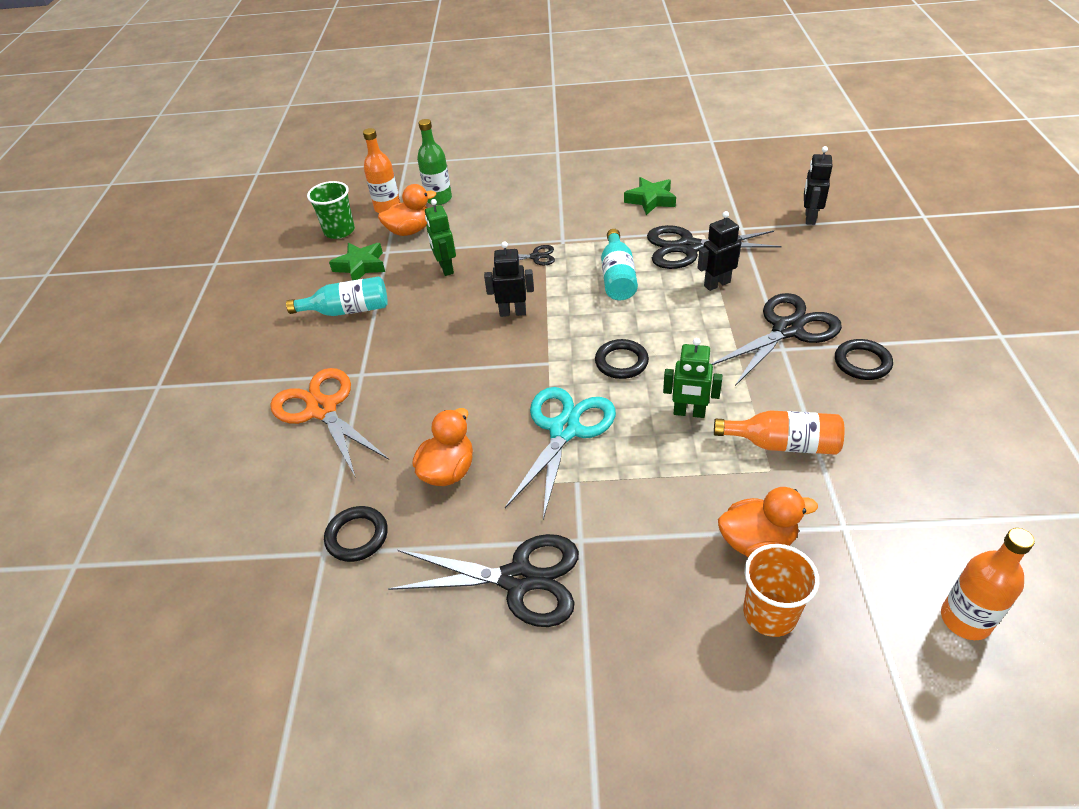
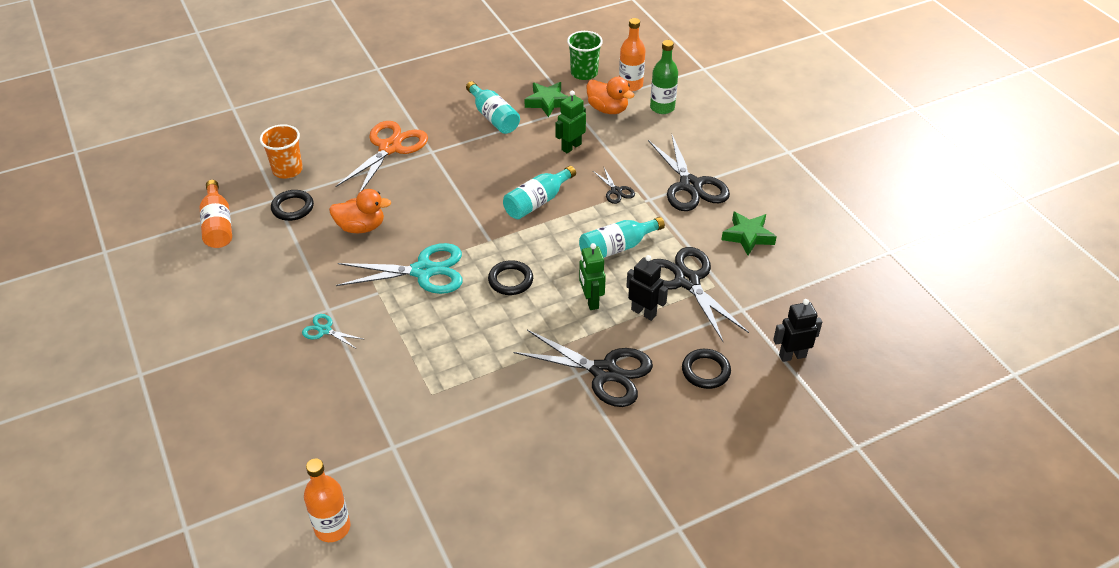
camera: 60 degrees right, 0 degrees up
(512, 312) = (537, 202): black robot -> turquoise bottle
(518, 579) = (286, 290): black scissors -> black scissors (690, 185)
(617, 552) = (324, 330): none -> turquoise scissors
(689, 413) = (472, 334): green robot -> green robot (590, 301)
(757, 541) = (360, 400): orange duck -> none
(769, 613) = (301, 419): orange cup -> orange cup (287, 170)
(783, 444) = (462, 396): orange bottle -> orange bottle (218, 225)
(862, 363) = (585, 430): black ring -> black ring (705, 371)

